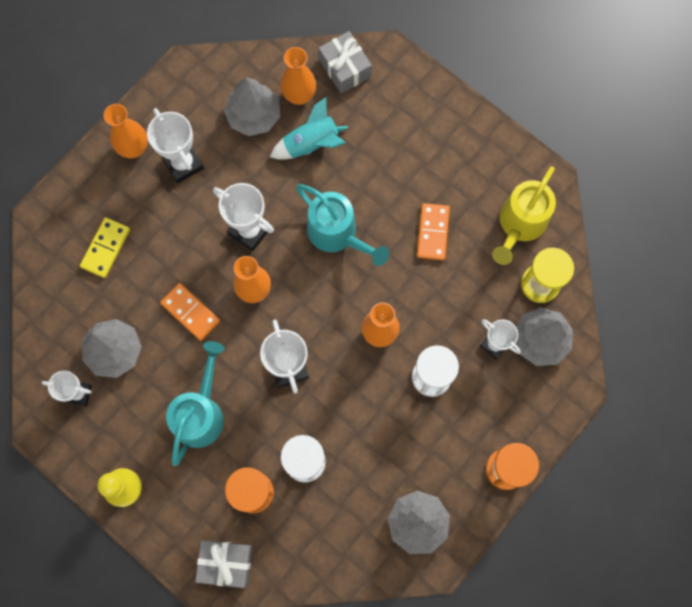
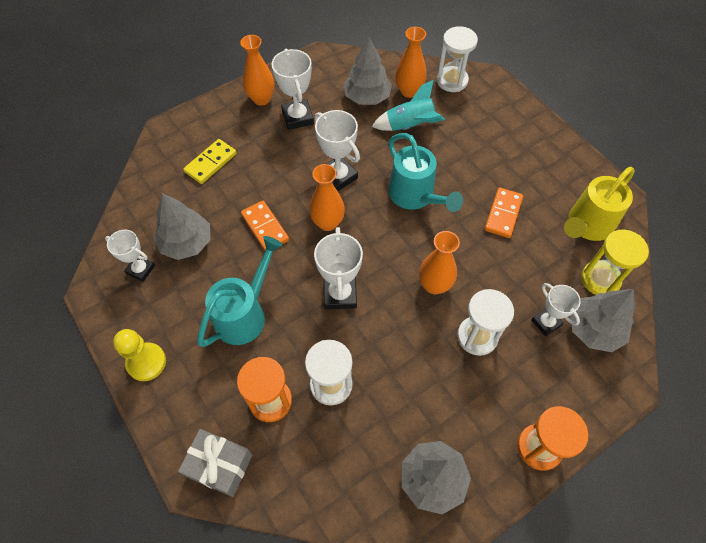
camera: 15 degrees right, 15 degrees down
(345, 68) = (452, 81): grey gift -> white hourglass

